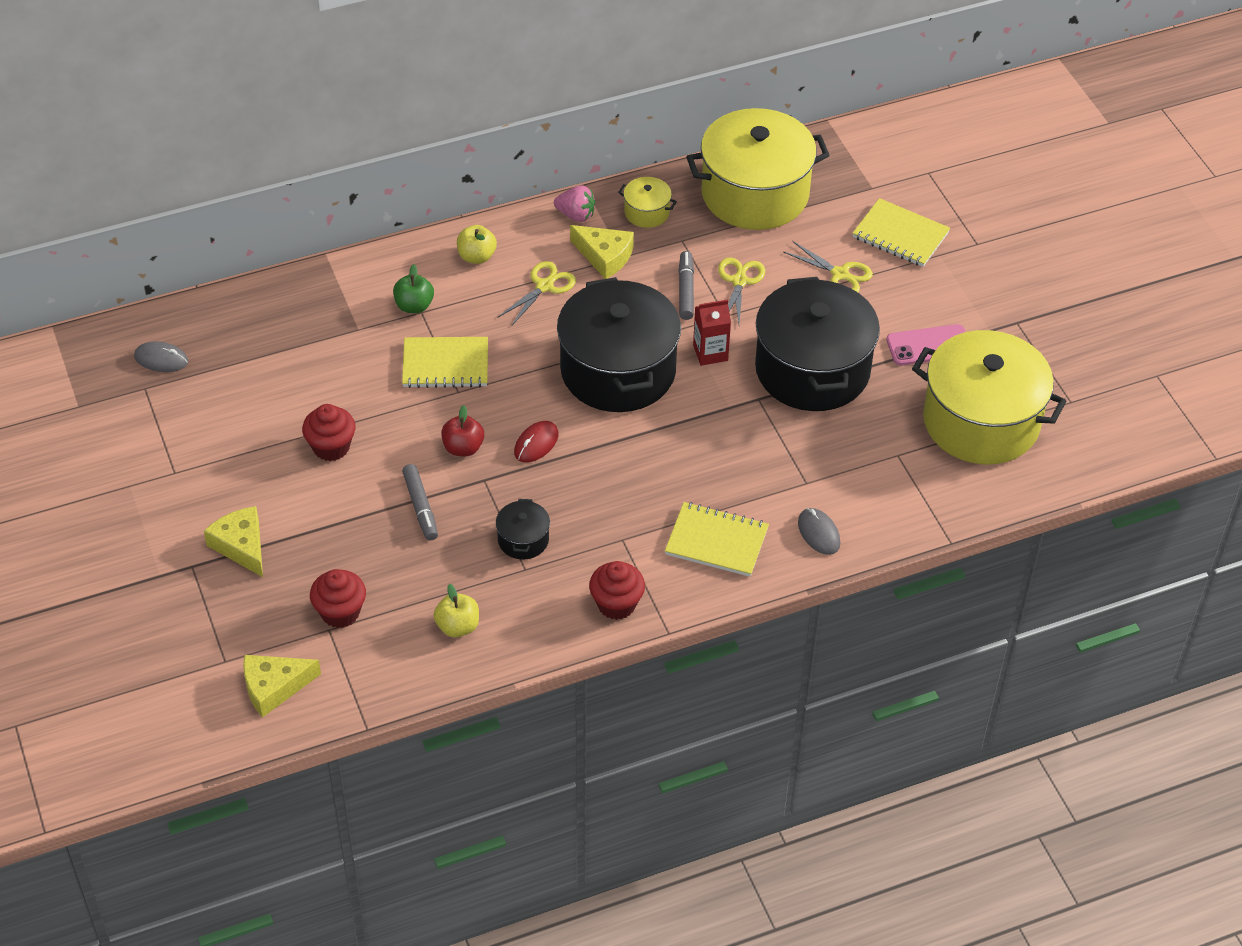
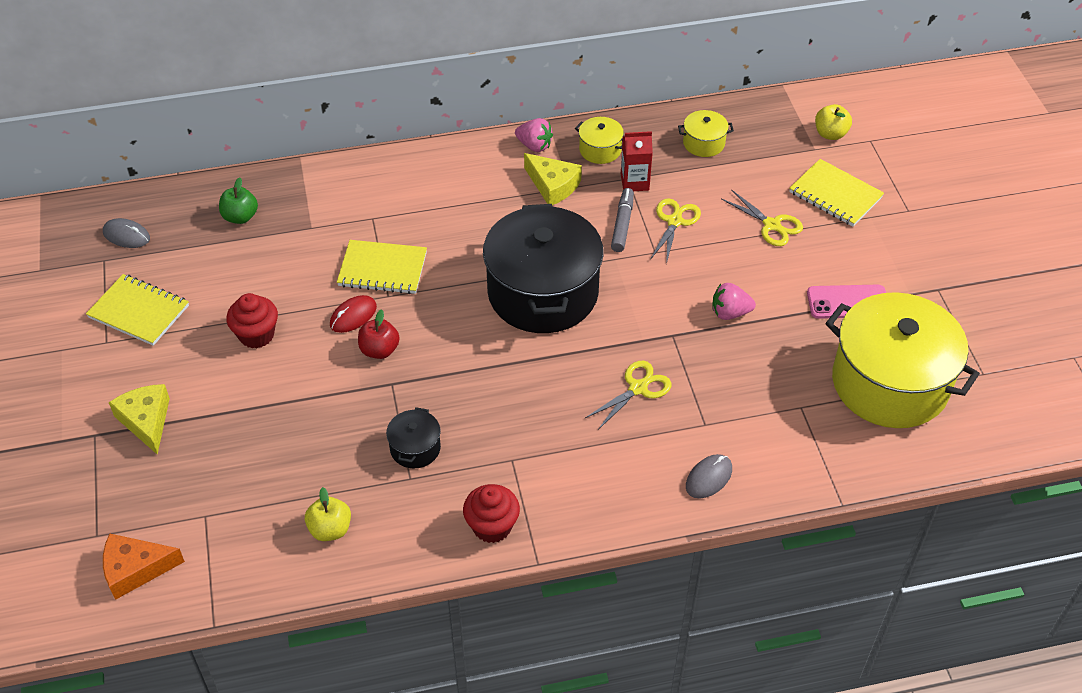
camera: 10 degrees right, 0 degrees up
(274, 687) = (135, 569): yellow cheese -> orange cheese
(340, 612) = (220, 500): red cupcake -> none
(414, 306) = (367, 212): green apple -> green apple (240, 217)
(420, 507) = (325, 403): grey marker -> none
(476, 256) = (435, 173): yellow apple -> yellow apple (830, 134)
(536, 443) = (449, 354): red mouse -> red mouse (353, 316)
(544, 286) = (491, 207): yellow scissors -> yellow scissors (638, 388)
(710, 353) = (634, 286): red carton -> red carton (634, 182)
(716, 541) = (605, 473): yellow notebook -> yellow notebook (139, 311)
(755, 193) = (703, 143): yellow pot -> yellow pot, size x0.42
(812, 370) = (730, 313): black pot -> pink strawberry
(818, 533) = (708, 478): grey mouse -> grey mouse turned 60 degrees clockwise

